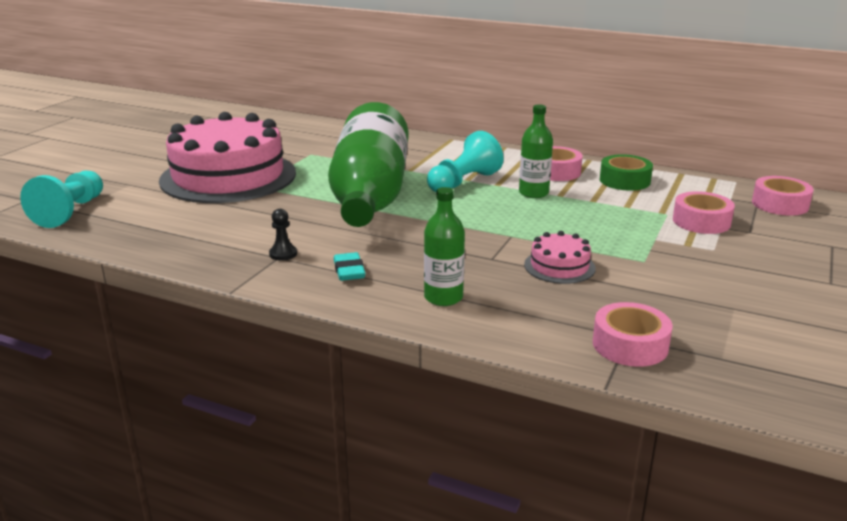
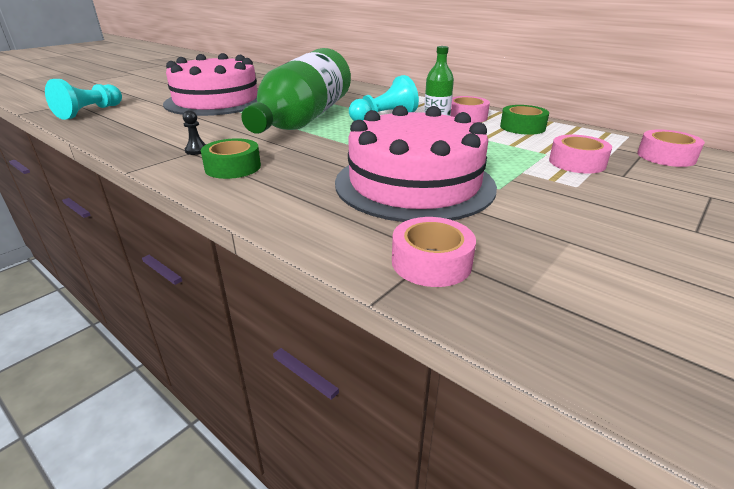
camera: 15 degrees right, 5 degrees up
(349, 271) = (233, 167): turquoise eraser -> green tape
(443, 297) = (288, 196): green bottle -> none
(559, 266) = (414, 183): pink cake -> pink cake, size x2.40

